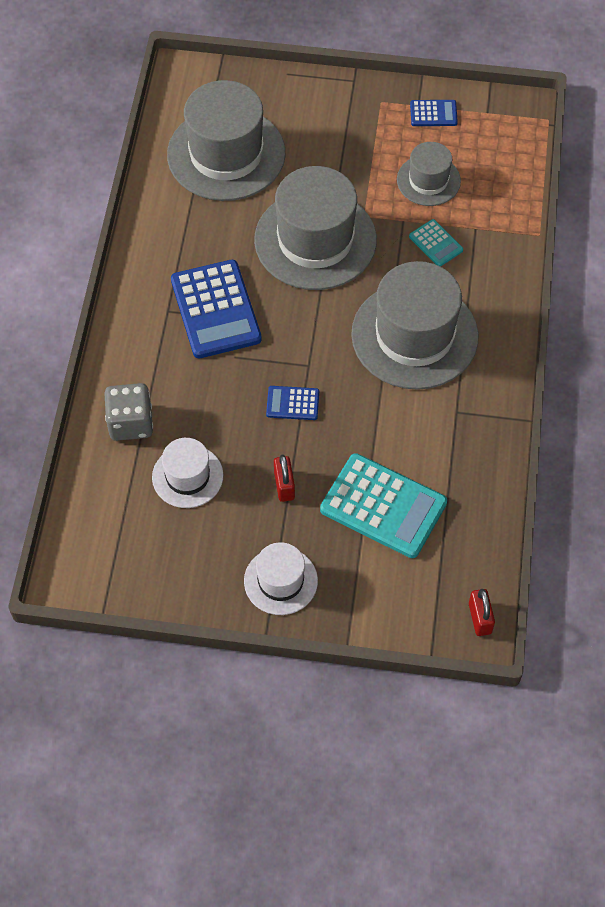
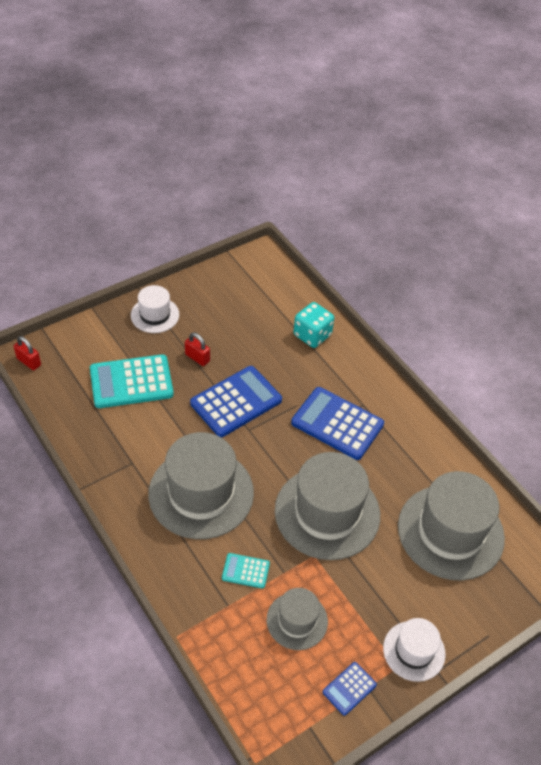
camera: 135 degrees right, 10 degrees down
(130, 423) = (312, 335): grey dice -> turquoise dice
(187, 476) = (253, 330): white hat -> white hat (414, 651)
(292, 403) = (236, 402): blue calculator -> blue calculator, size x2.05

